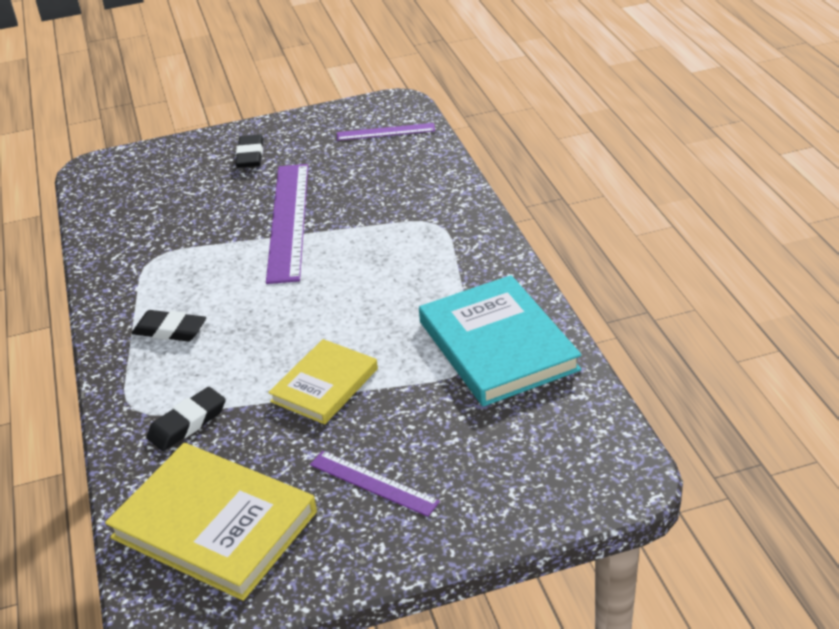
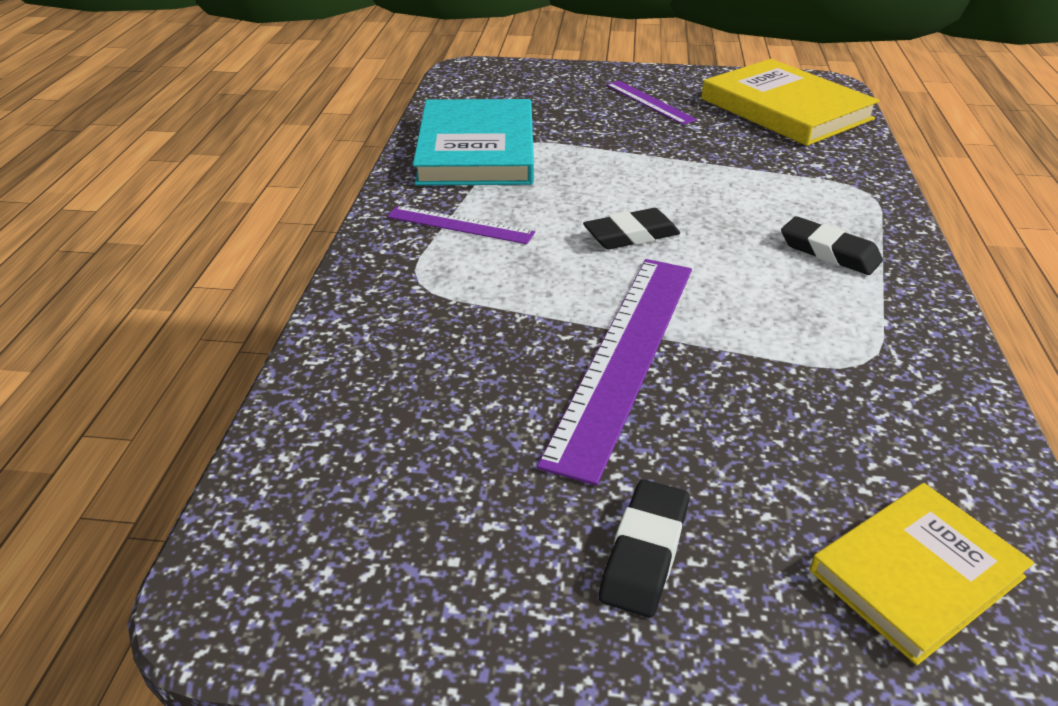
camera: 160 degrees left, 0 degrees up
(187, 423) = (807, 168): black eraser -> black eraser (631, 235)
(324, 385) = (660, 162): yellow book -> yellow book (916, 574)
(385, 132) = (331, 503): purple ruler -> purple ruler (460, 225)

